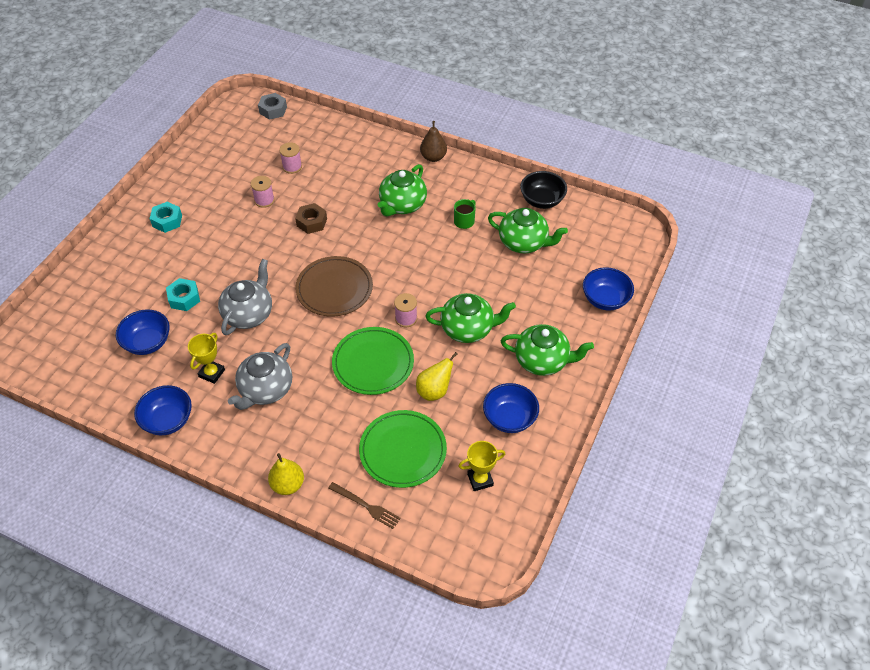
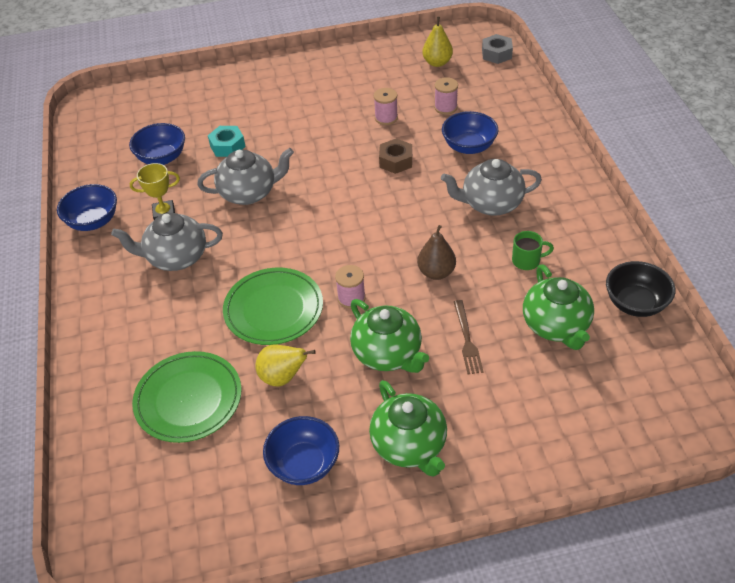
camera: 55 degrees right, 5 degrees down
(167, 221) = (298, 83): turquoise nut -> none
(288, 484) = (85, 340): yellow pear -> yellow pear (437, 63)
(334, 289) = (334, 226): brown plate -> none
(366, 506) = (102, 412): brown fork -> brown fork (467, 339)
(402, 205) = (490, 204): green teapot -> grey teapot
(433, 157) = (581, 185): brown pear -> brown pear (436, 272)
(480, 479) = (203, 488): yellow trophy -> none
(605, 299) = (560, 451): blue bowl -> blue bowl (469, 146)

